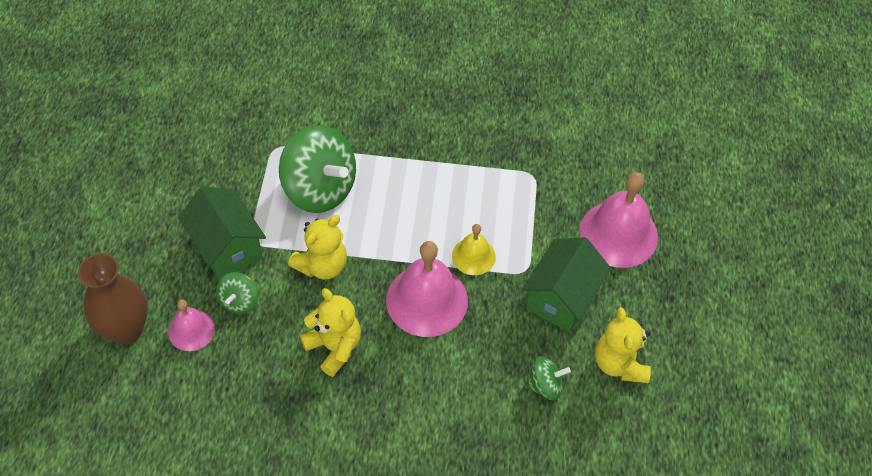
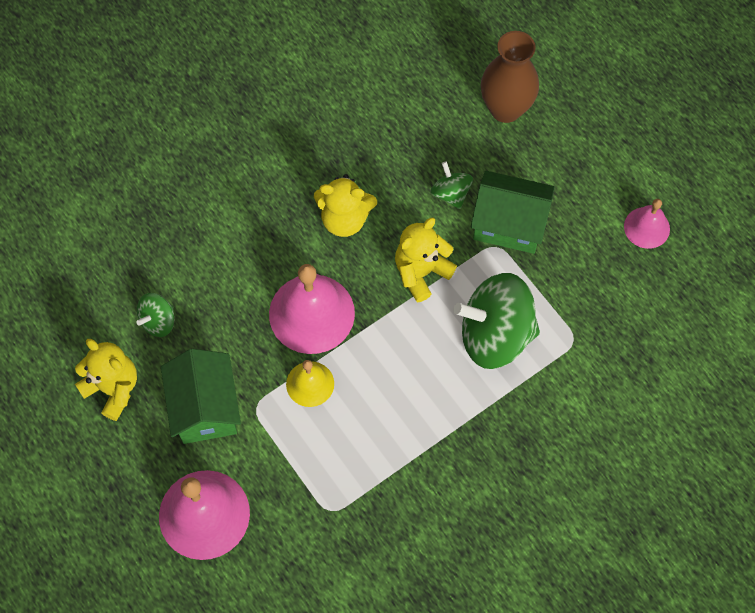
camera: 140 degrees right, 10 degrees up
(191, 330) = (460, 146): pink bell -> pink bell (647, 227)
(322, 265) = (421, 272): yellow teddy bear -> yellow teddy bear turned 45 degrees clockwise

